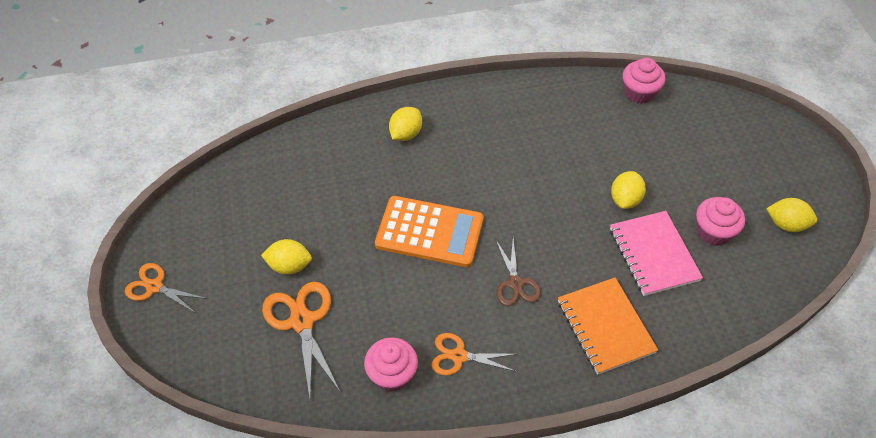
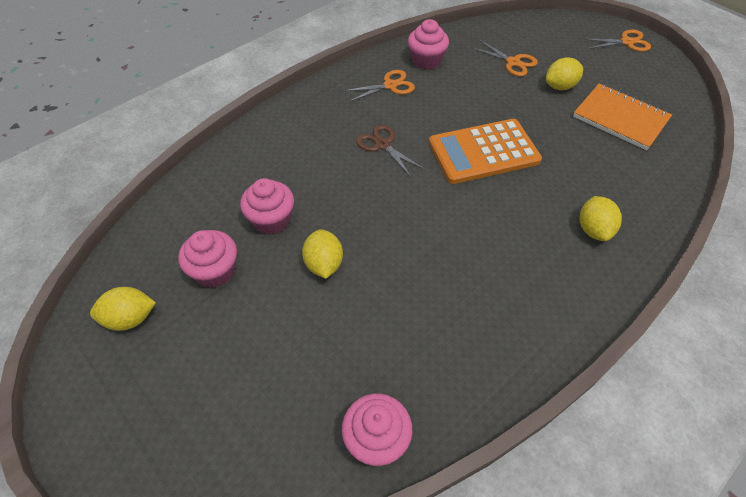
camera: 150 degrees right, 0 degrees up
(302, 321) = (513, 62): orange scissors -> orange scissors, size x0.65
(605, 327) = (291, 145): orange notebook -> orange notebook (620, 118)
(653, 254) = (271, 220): pink notebook -> pink cupcake

